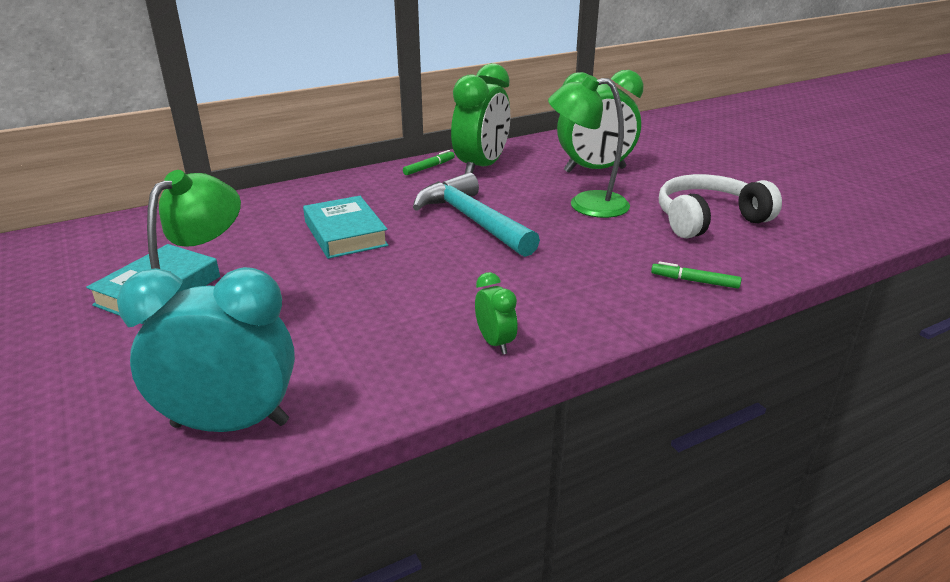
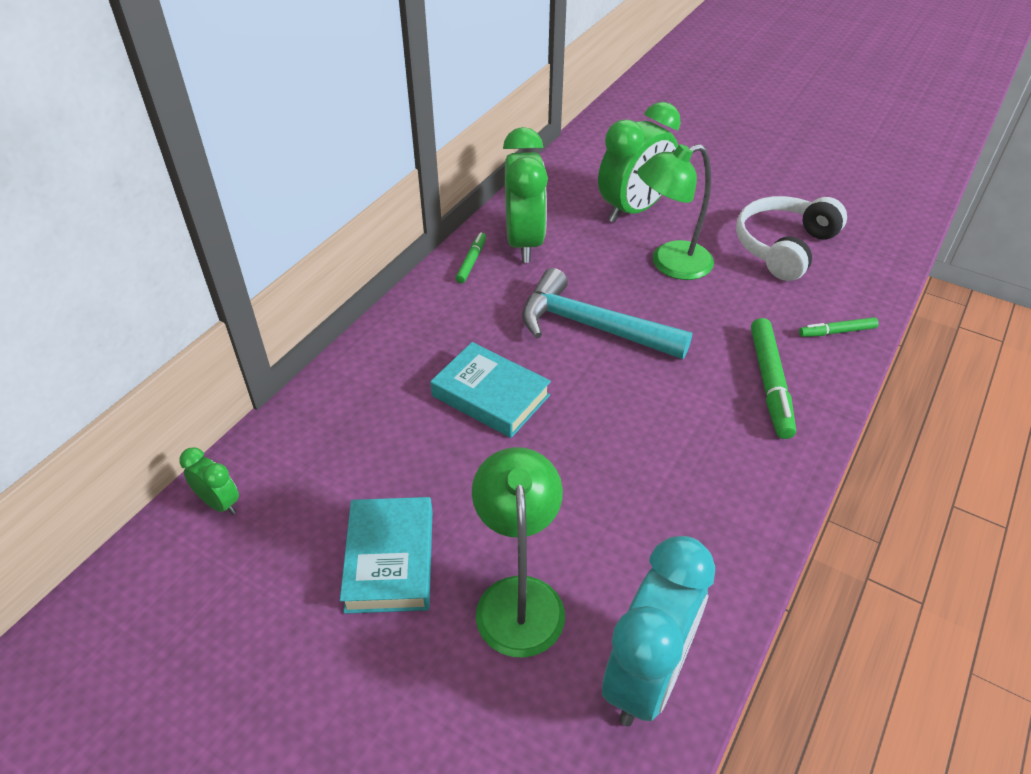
camera: 30 degrees left, 15 degrees up
(230, 424) = (646, 676): turquoise clock -> turquoise clock turned 150 degrees clockwise
(495, 343) = (758, 475): green clock -> green clock (220, 503)
(583, 293) = (770, 383): none -> green marker

